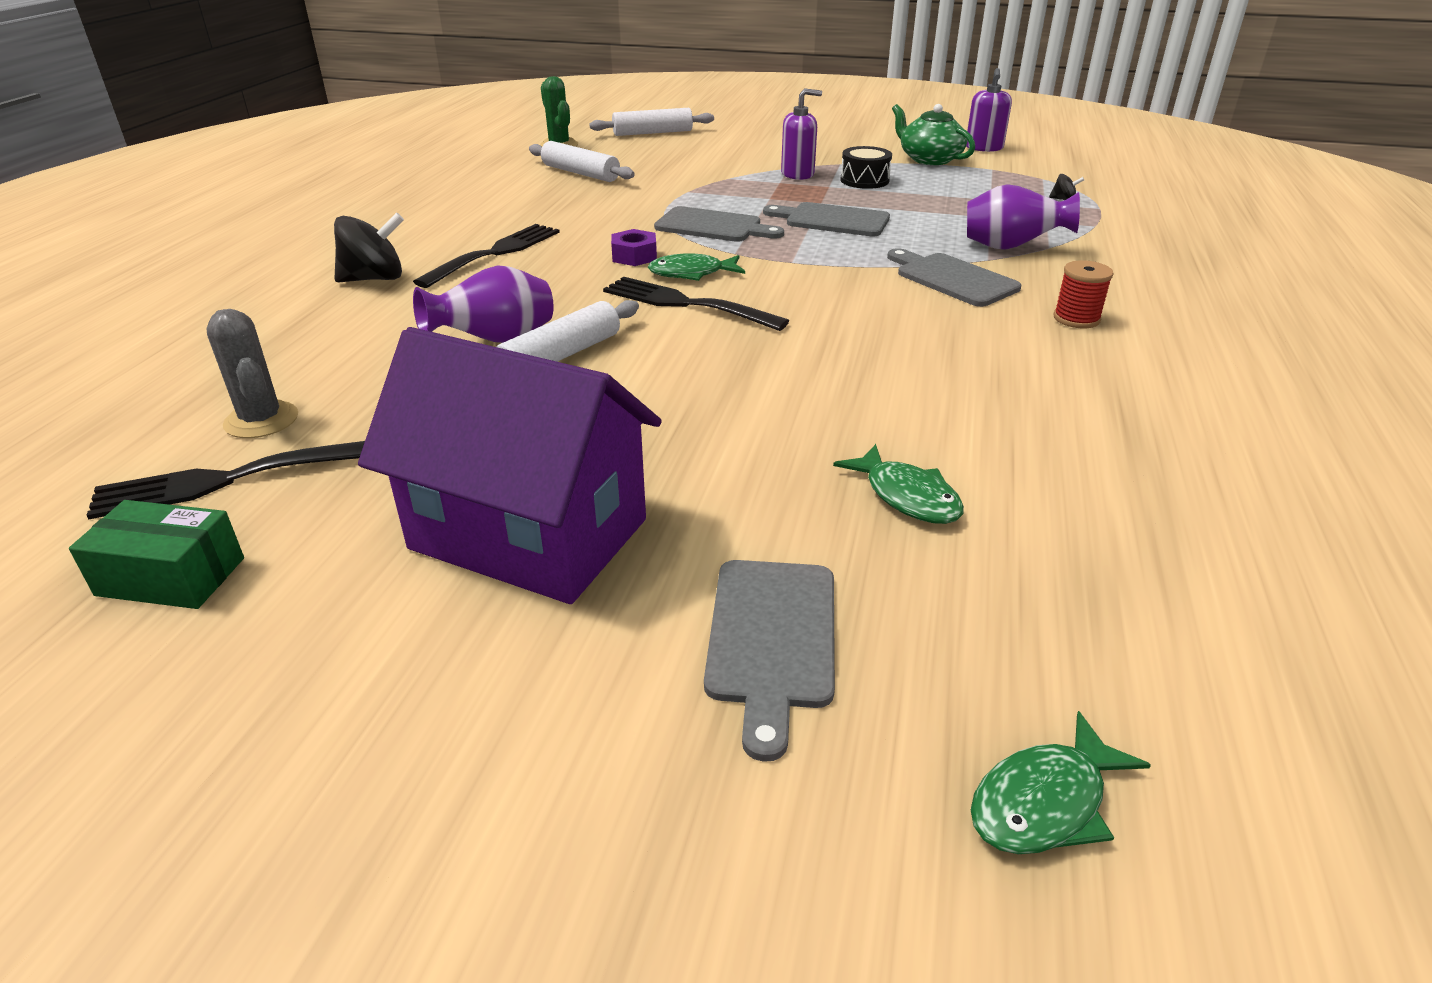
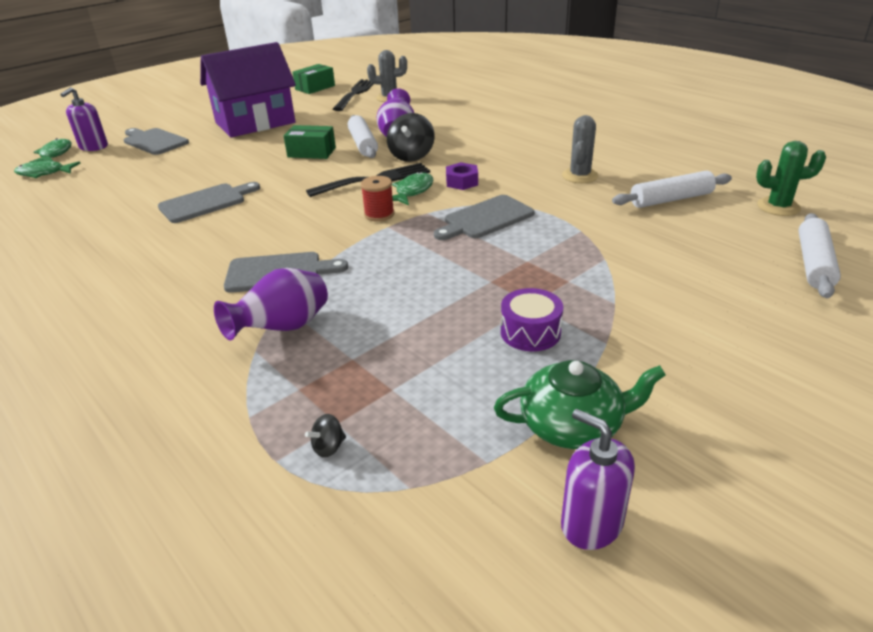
camera: 125 degrees right, 0 degrees up
(374, 279) = (509, 121): black spinning top -> black spinning top (411, 156)
(495, 253) = (513, 148): black fork -> none
(556, 210) = (580, 176): none -> grey cactus
(636, 387) = (311, 152): none -> green box
(797, 174) = (586, 299): purple soap dispenser -> purple soap dispenser (93, 147)
(832, 220) = (442, 270): grey cutting board -> grey cutting board (206, 202)
(864, 180) = (530, 332): black drum -> purple drum
(907, 496) = (157, 177): green fish -> green fish (44, 173)
(1076, 319) = (164, 289): red spool -> red spool (379, 214)

